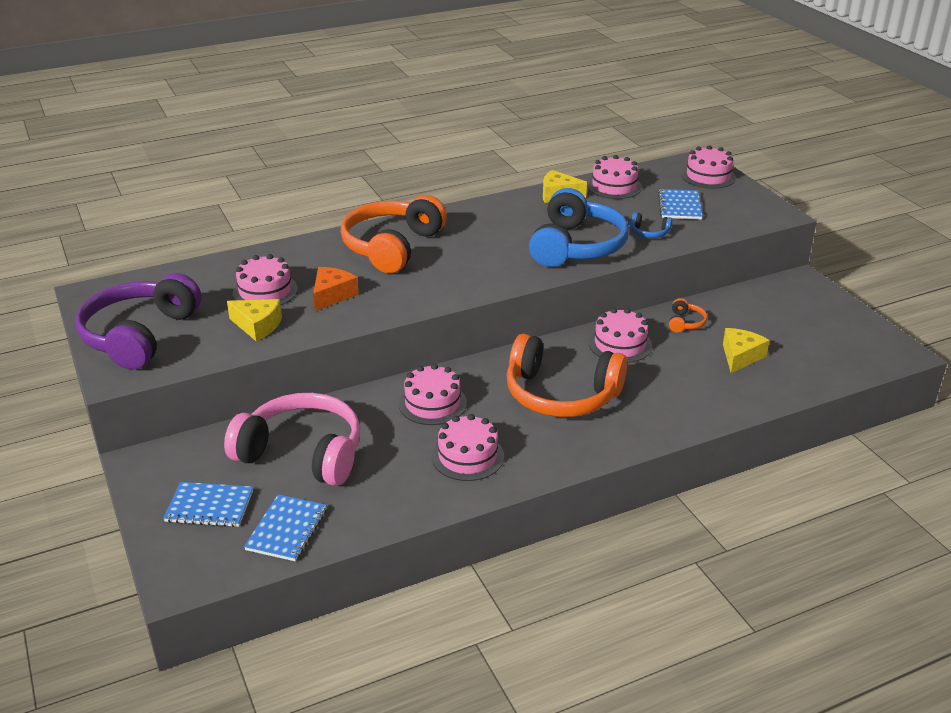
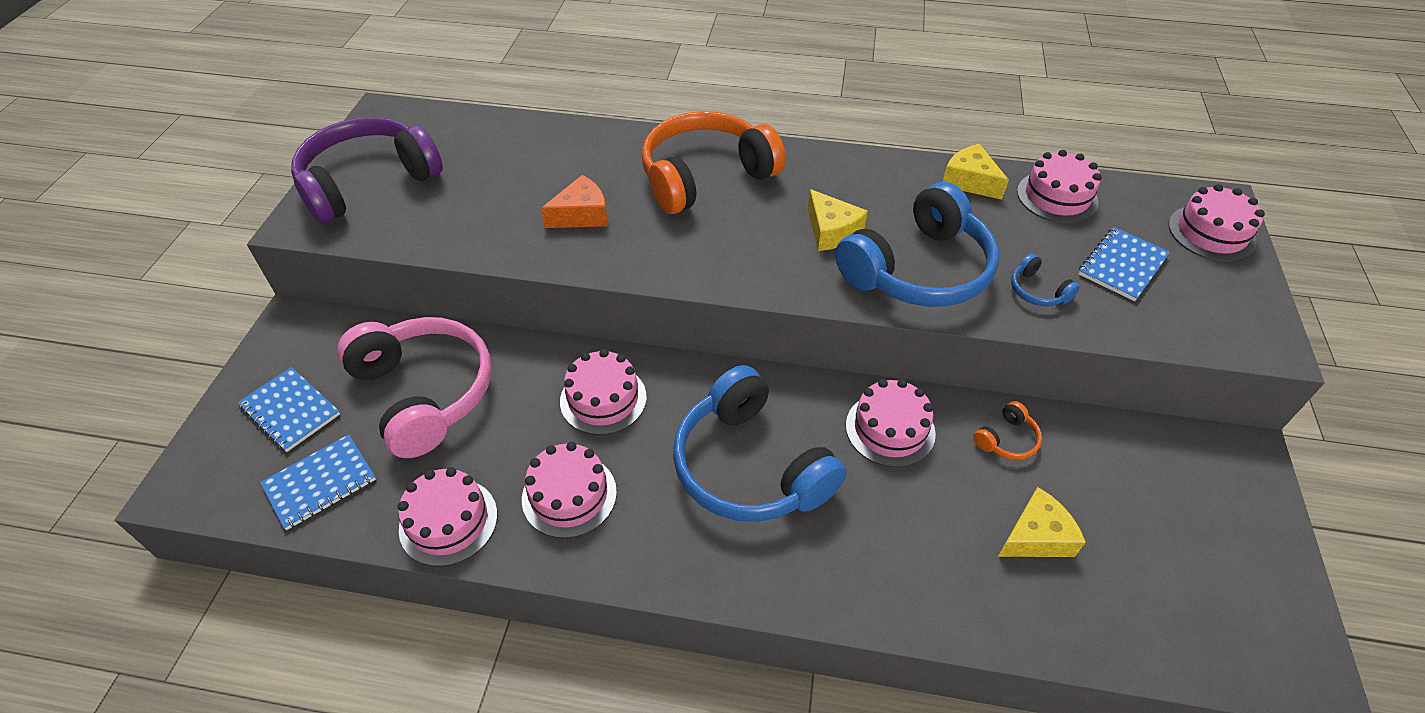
camera: 35 degrees right, 15 degrees up
(257, 326) = (474, 221): yellow cheese -> yellow cheese (831, 231)
(265, 291) = (526, 179): pink cake -> pink cake (448, 521)
(561, 395) = (750, 466): orange headphones -> blue headphones

